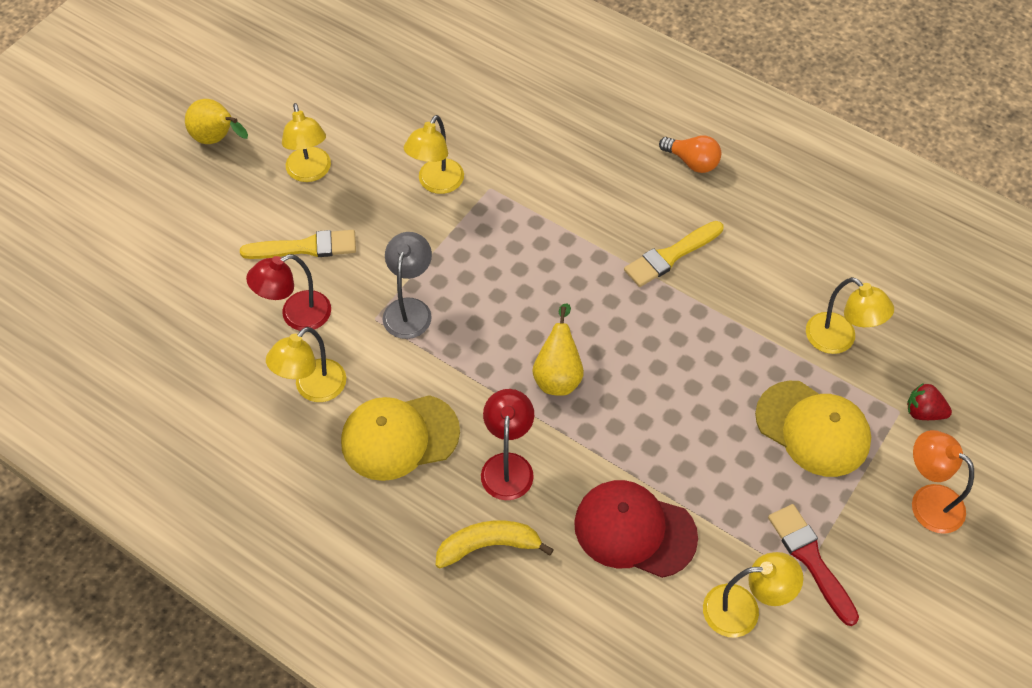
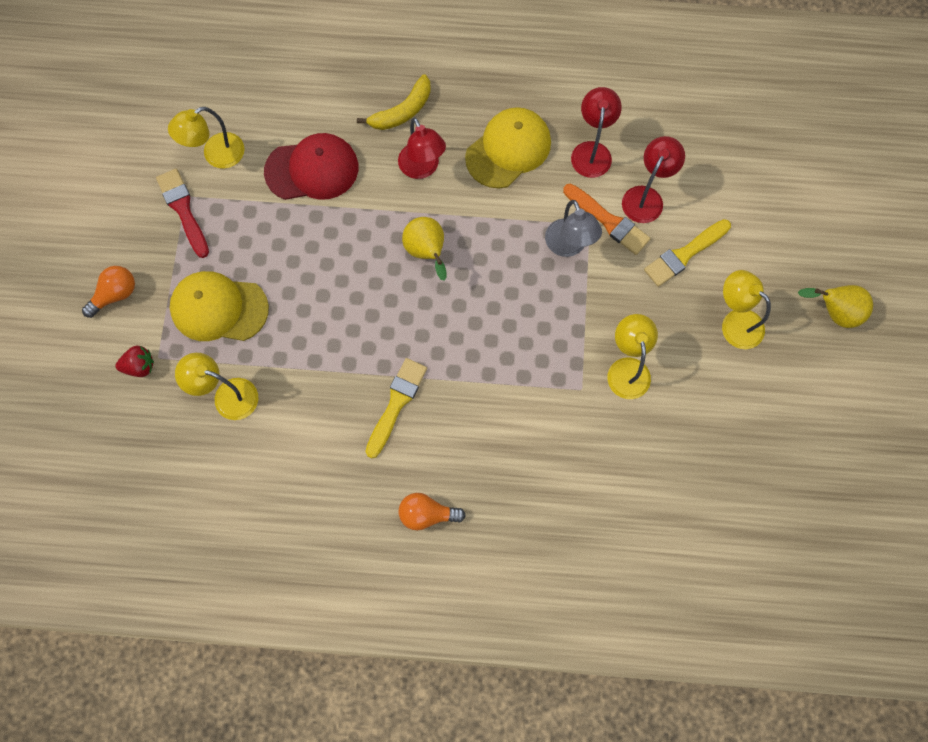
camera: 150 degrees right, 15 degrees up
(313, 389) = (592, 151): yellow lamp -> red lamp
(352, 313) = (608, 221): none -> orange brush
(811, 560) = (183, 210): red brush -> red brush turned 150 degrees counterclockwise
(927, 501) = (115, 294): orange lamp -> orange light bulb

